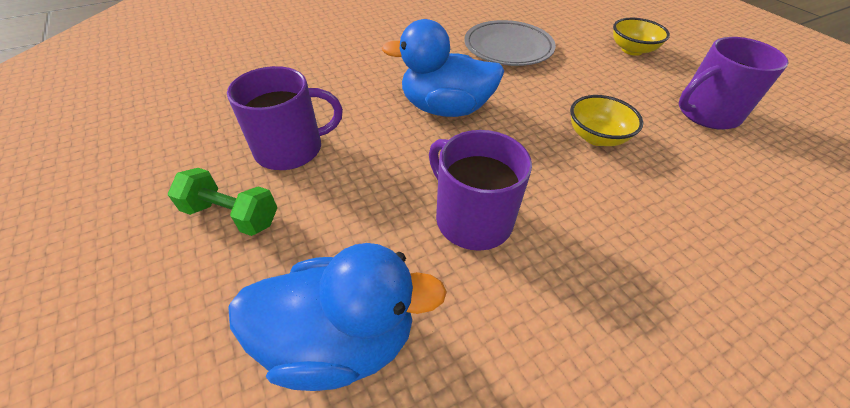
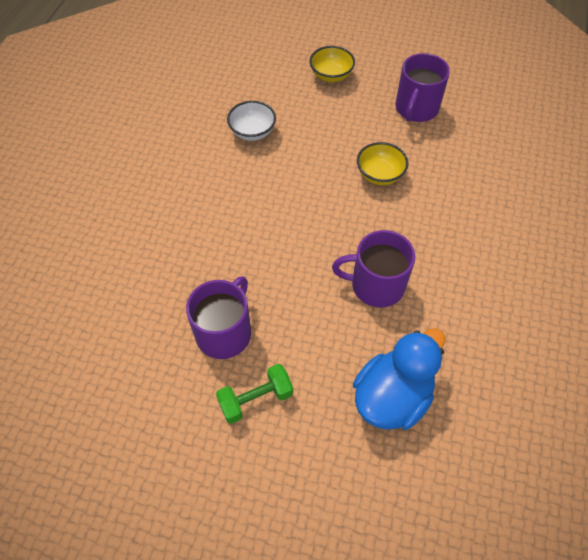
camera: 45 degrees left, 10 degrees up
(445, 108) = (276, 221): blue duck -> none
(508, 48) = (252, 132): grey plate -> white bowl

